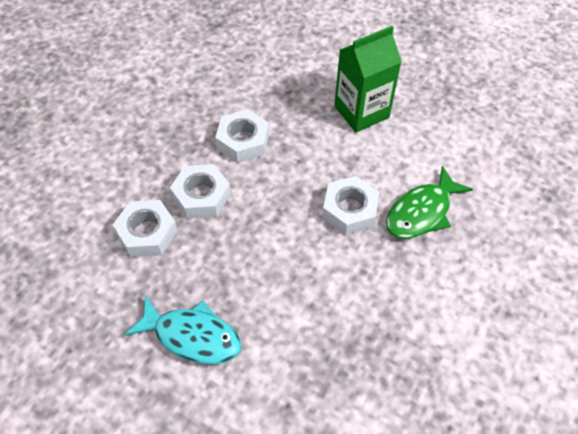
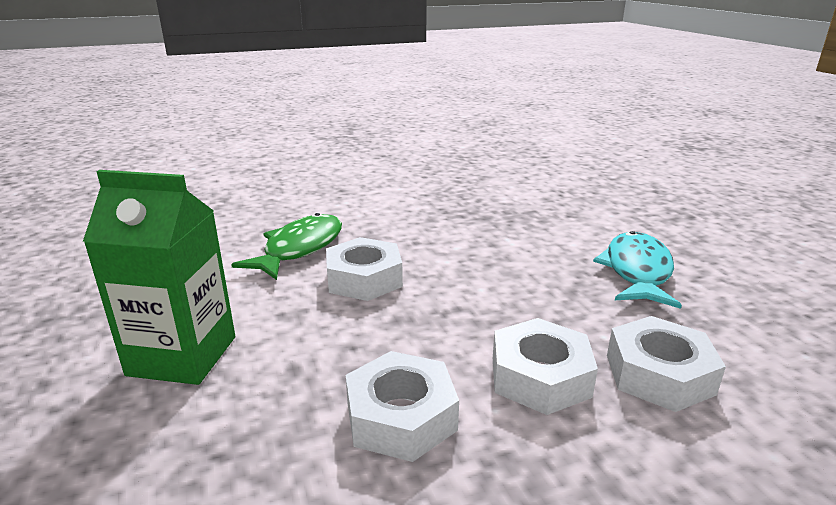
camera: 140 degrees left, 30 degrees down
(192, 336) = (637, 271): turquoise fish -> turquoise fish turned 45 degrees clockwise
(422, 212) = (299, 248): green fish -> green fish turned 60 degrees counterclockwise

